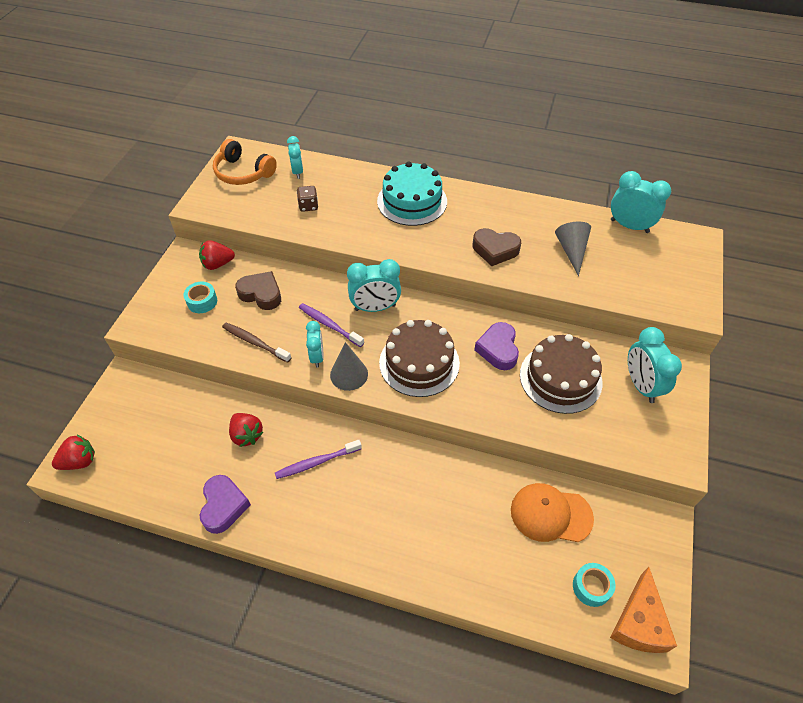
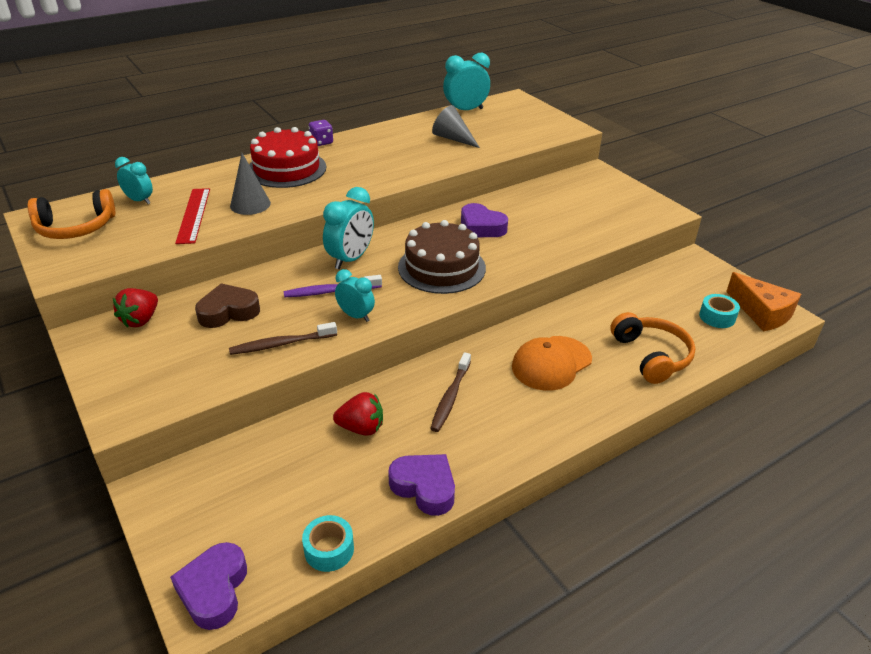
camera: 50 degrees left, 15 degrees down
(80, 461) = (214, 590): red strawberry -> purple heart
(202, 301) = (172, 353): turquoise tape -> turquoise tape (329, 549)
(308, 206) = (193, 215): brown dice -> red ruler
(316, 462) = (450, 397): purple toothbrush -> brown toothbrush
(349, 374) = (401, 308): grey cone -> grey cone (250, 204)
(412, 201) = (286, 169): turquoise cake -> red cake
(469, 189) = (321, 142): none -> purple dice
(484, 564) = (651, 356): none -> orange headphones
(495, 250) = (401, 163): brown heart -> none
(550, 514) = (640, 301): orange cap -> orange cap (551, 363)
(560, 378) = (544, 217): brown cake -> none
(641, 385) = (591, 192): turquoise clock -> none

